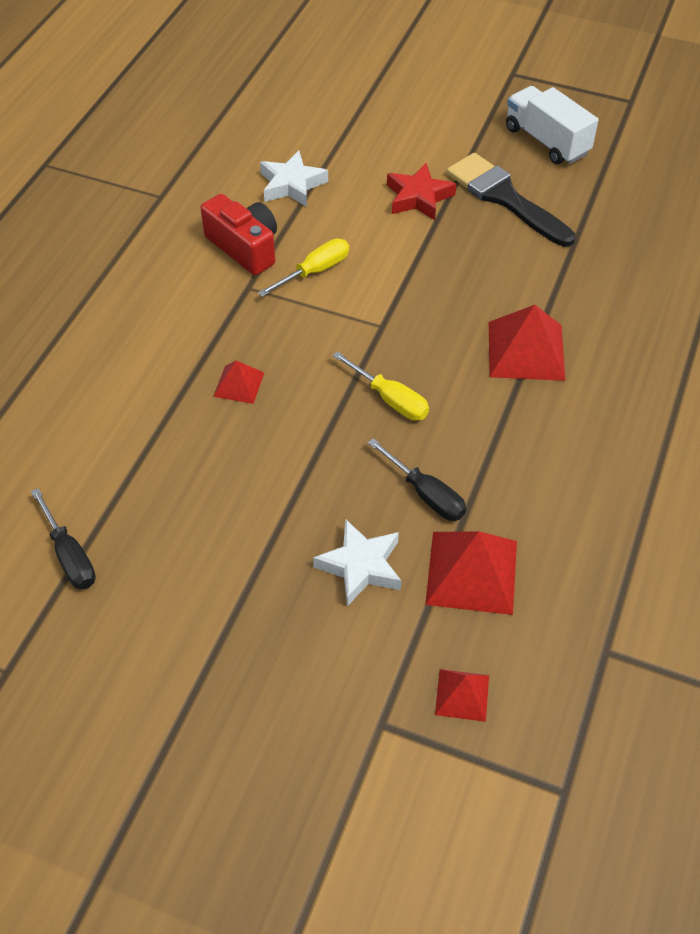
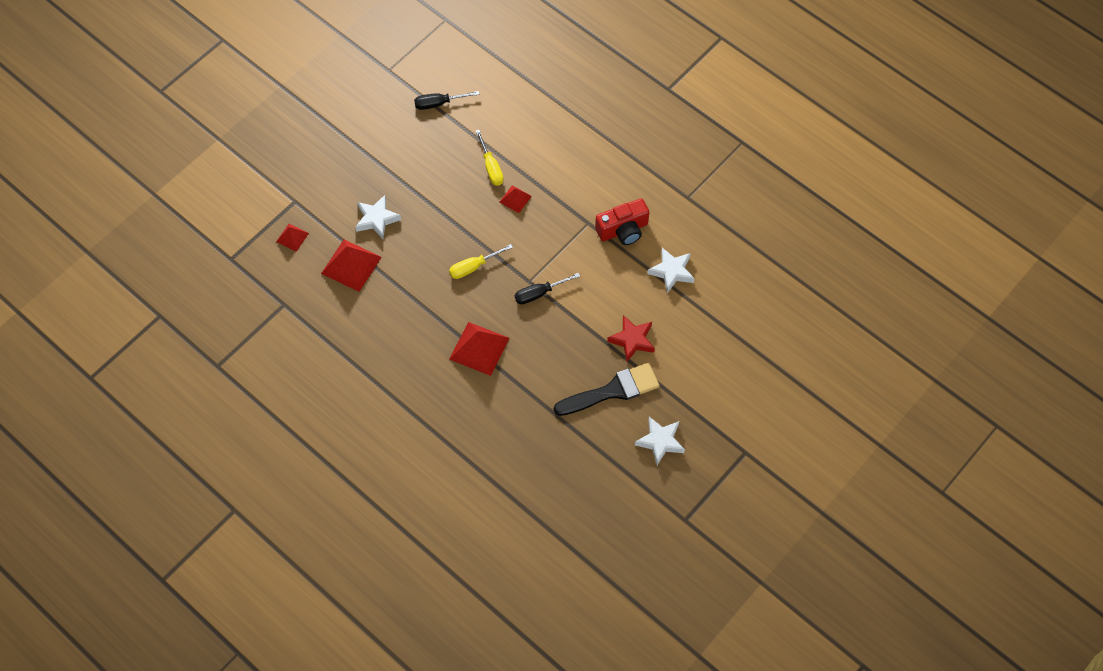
camera: 110 degrees right, 10 degrees up
(315, 271) = (588, 261): yellow screwdriver -> yellow screwdriver (491, 167)
(426, 494) = (405, 262): black screwdriver -> black screwdriver (539, 293)
(546, 141) = (660, 441): white truck -> white star

